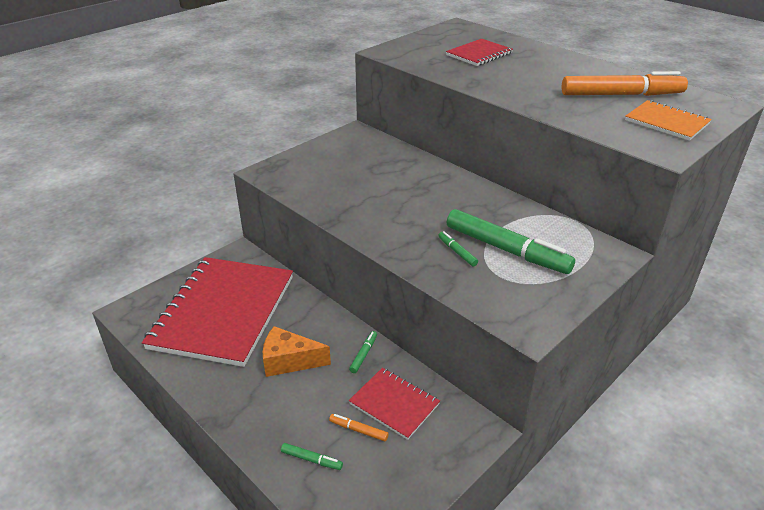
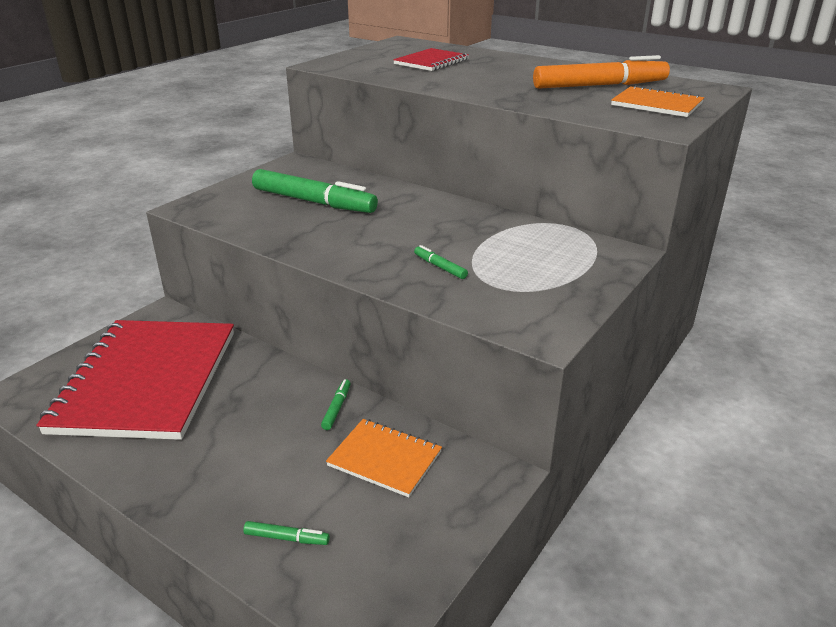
camera: 10 degrees left, 5 degrees down
(289, 361) = (241, 426): orange cheese -> none
(358, 430) = (344, 495): orange marker -> none
(394, 404) = (384, 459): red notebook -> orange notebook
(506, 250) = (497, 260): green marker -> green marker (313, 202)

